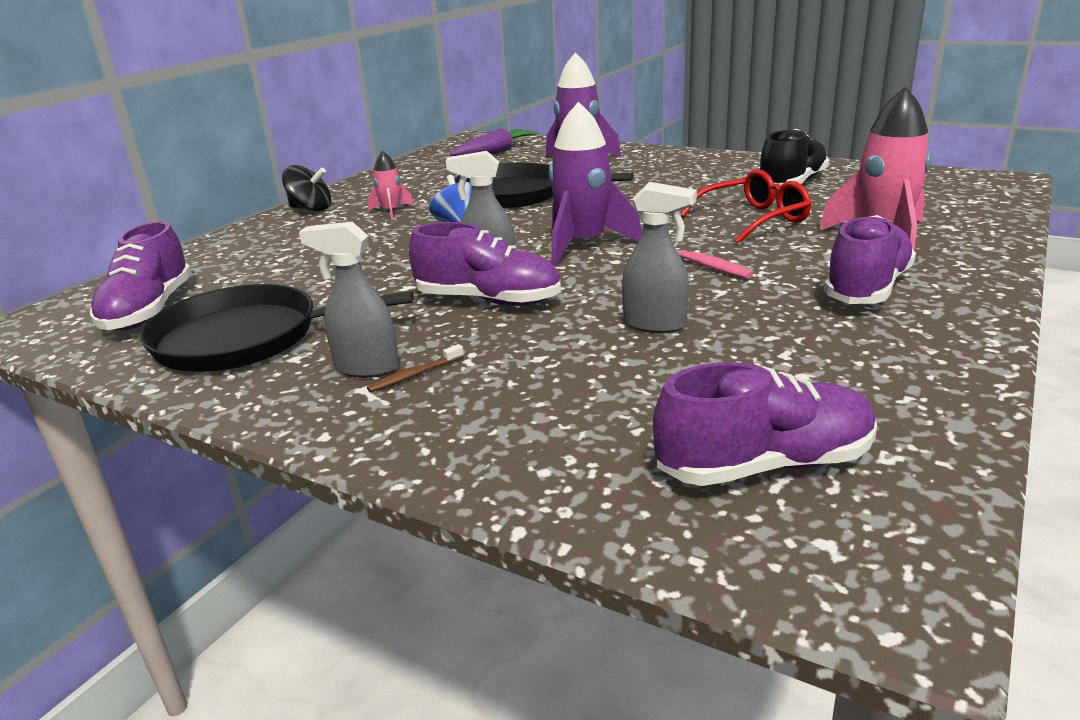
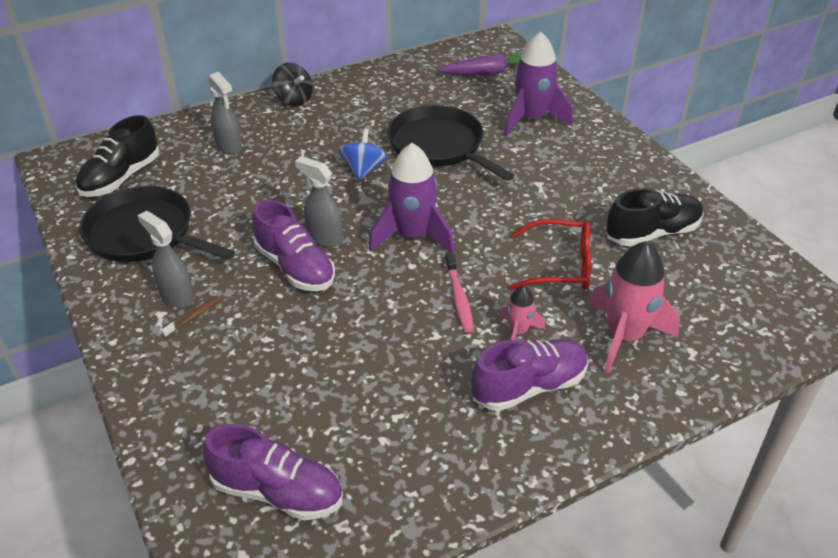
camera: 30 degrees right, 15 degrees up
(149, 311) = (121, 178): purple shoe -> black shoe
(391, 212) = (338, 128): pink rocket -> pink rocket (518, 331)
(414, 375) = (193, 317): brown toothbrush -> brown toothbrush turned 135 degrees clockwise
(655, 325) = (359, 346): grey spray bottle -> grey spray bottle (229, 147)

